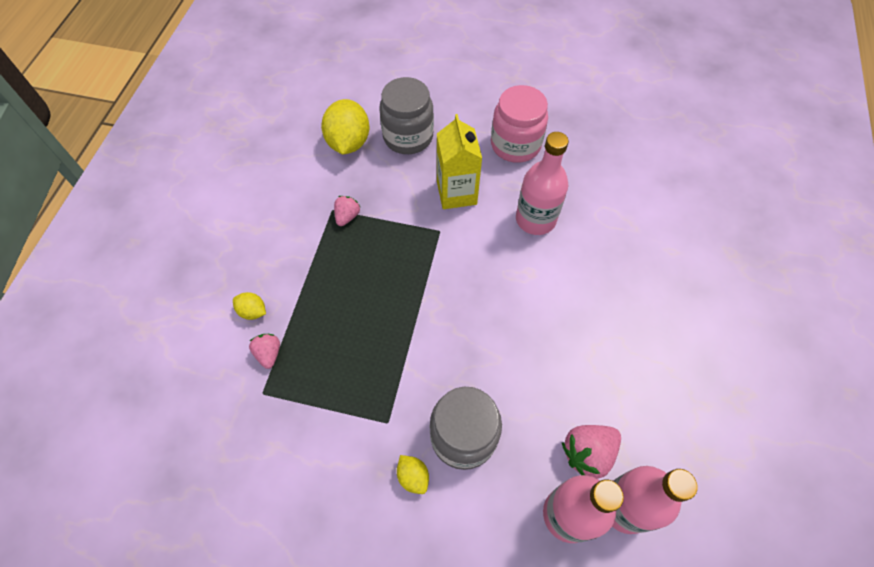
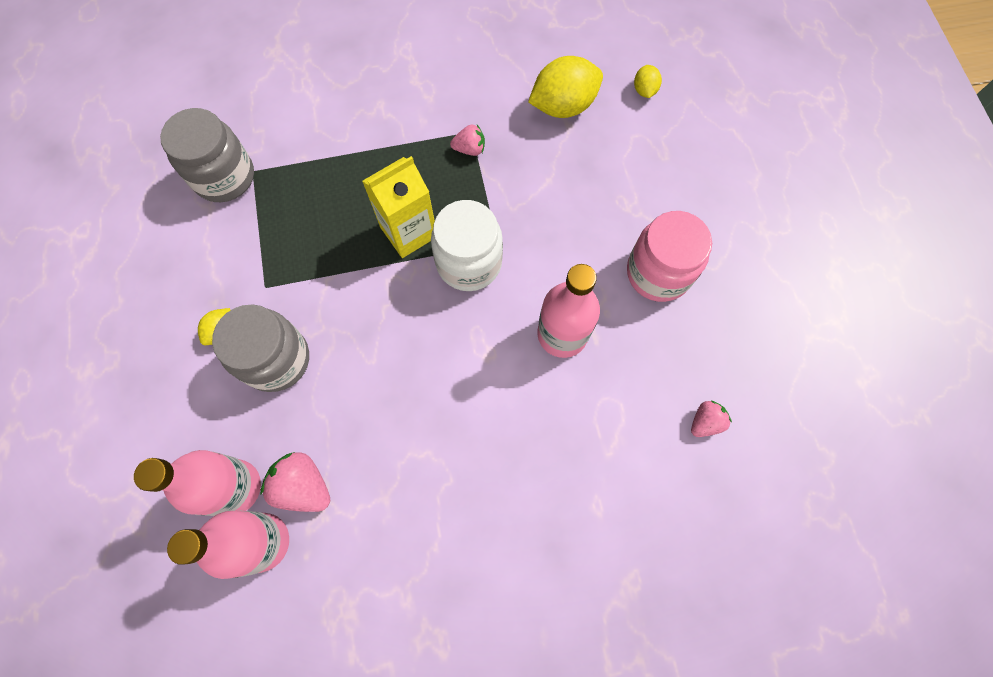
camera: 65 degrees right, 10 degrees up
(253, 311) = (327, 122): yellow lemon -> yellow lemon (644, 90)
(269, 353) = (292, 157): pink strawberry -> pink strawberry (705, 422)
(408, 137) = (604, 158): grey jar -> grey jar (224, 177)
(447, 256) = (469, 263): none -> white jar
(456, 193) = (554, 238): yellow carton -> yellow carton (409, 232)

